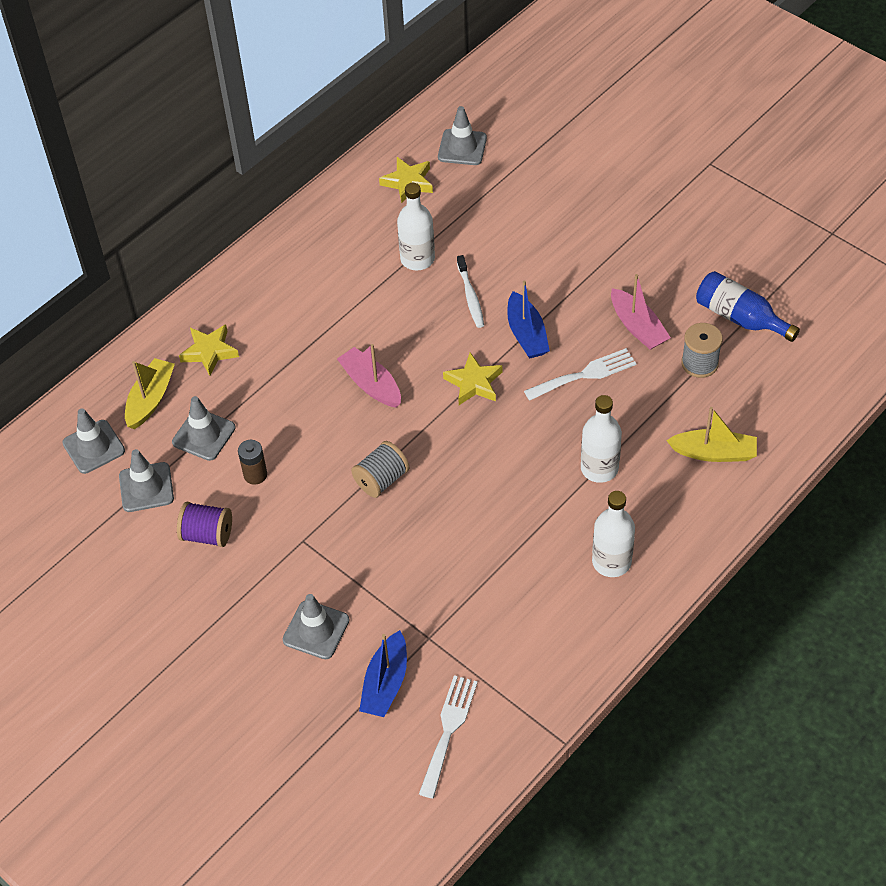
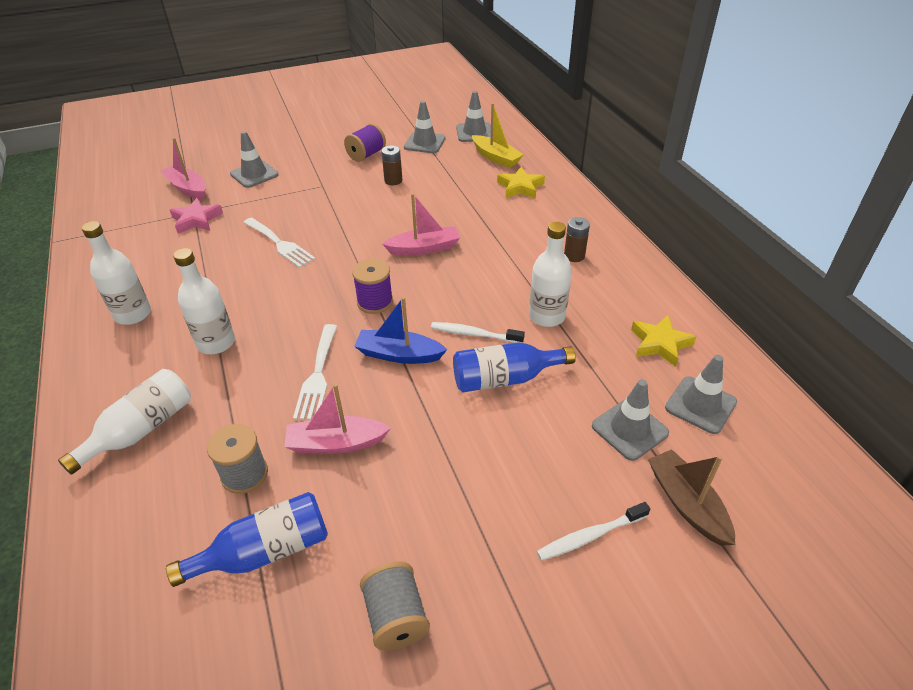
camera: 115 degrees right, 10 degrees down
(204, 435) = (446, 170): grey traffic cone -> grey traffic cone (629, 429)
(317, 268) = (574, 256): none -> brown battery
(381, 480) = (333, 228): grey spool -> grey spool (396, 617)
(385, 683) = (187, 188): blue boat -> pink boat
(441, 622) = (196, 220): none -> pink star
(448, 730) = (127, 201): white fork -> white fork (280, 244)
(474, 383) = (375, 302): yellow star -> purple spool
(508, 259) = (505, 378): none -> blue bottle
(555, 137) = (687, 504): none -> brown boat
(612, 173) = (590, 536): none -> white toothbrush
(714, 453) = (141, 430): yellow boat -> white bottle

